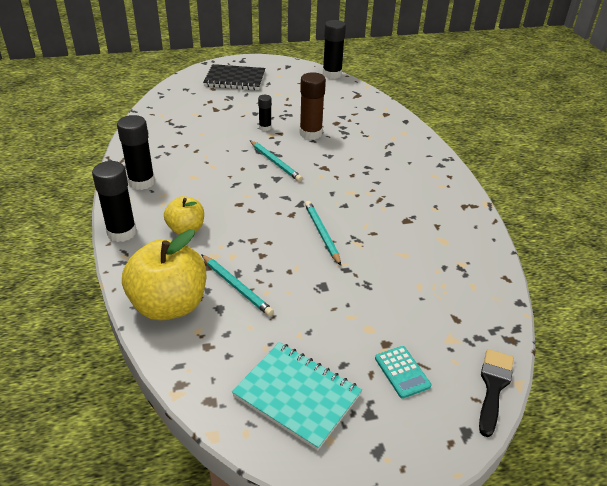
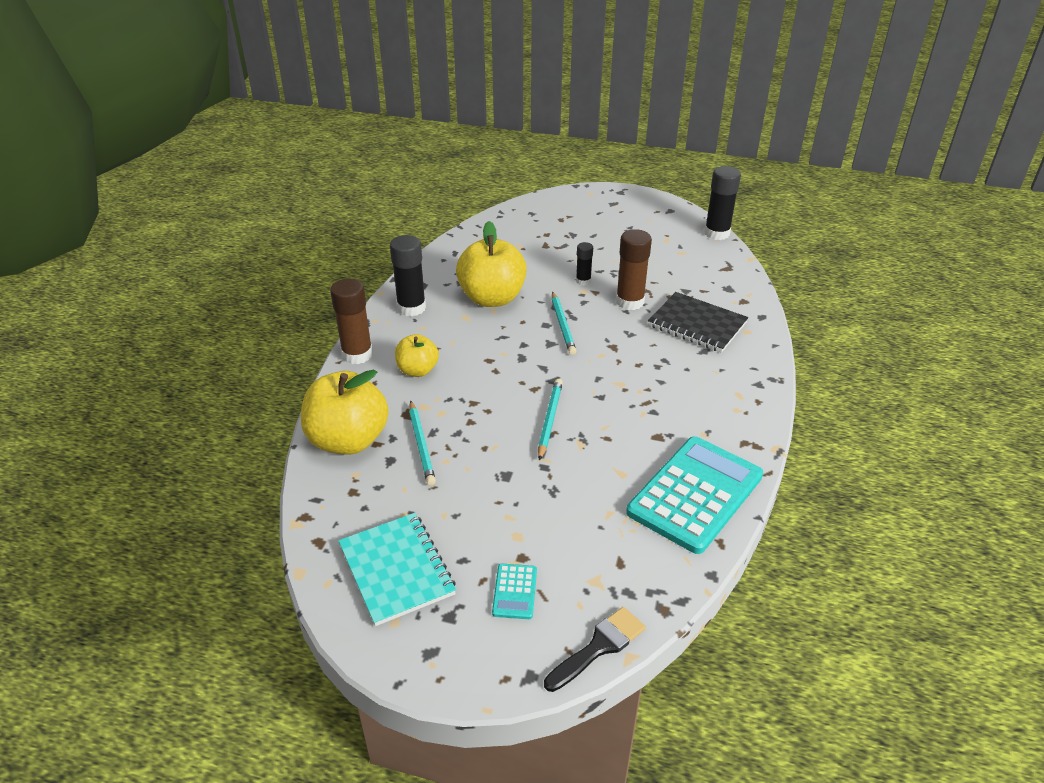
camera: 30 degrees right, 0 degrees up
(122, 232) = (357, 354): black glue stick -> brown glue stick
(204, 157) = (492, 298): none -> yellow apple
(235, 79) = (594, 214): black notebook -> black notebook (697, 324)
(463, 251) = (695, 494): none -> turquoise calculator

